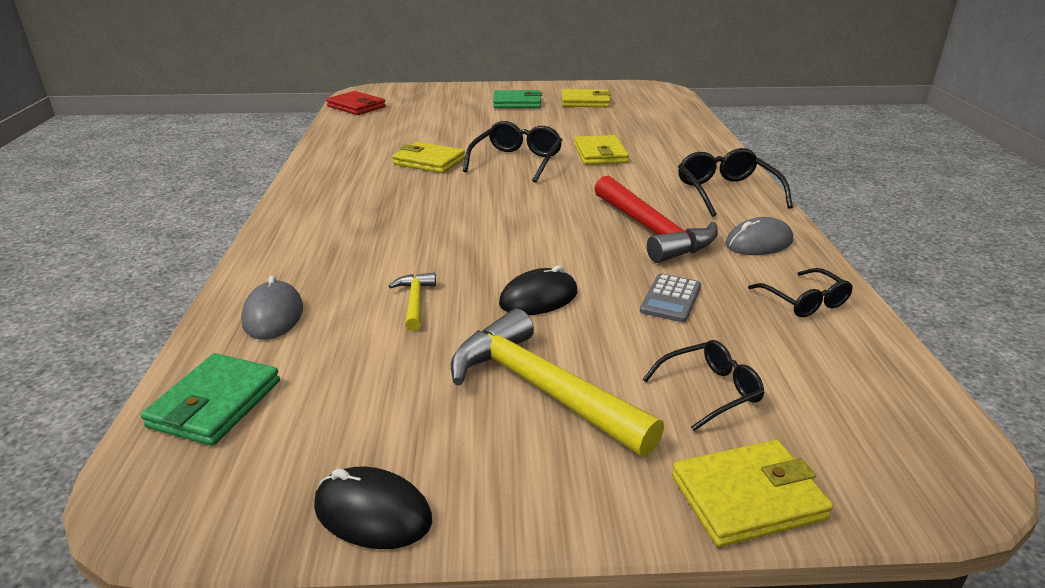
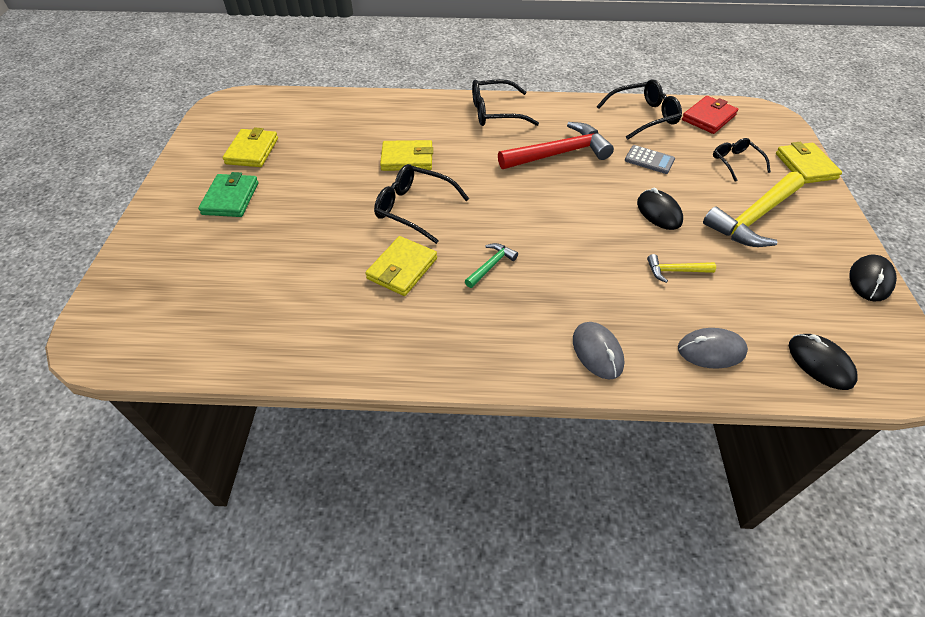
camera: 85 degrees left, 20 degrees up
(215, 404) = (820, 363): green wallet -> black mouse
(356, 107) = (170, 348): red wallet -> red wallet (708, 117)
(431, 196) = (491, 266): none -> green hammer
(758, 243) = (574, 116): grey mouse -> grey mouse (597, 352)
(804, 301) = (643, 116): black glasses -> black glasses, size x1.58

